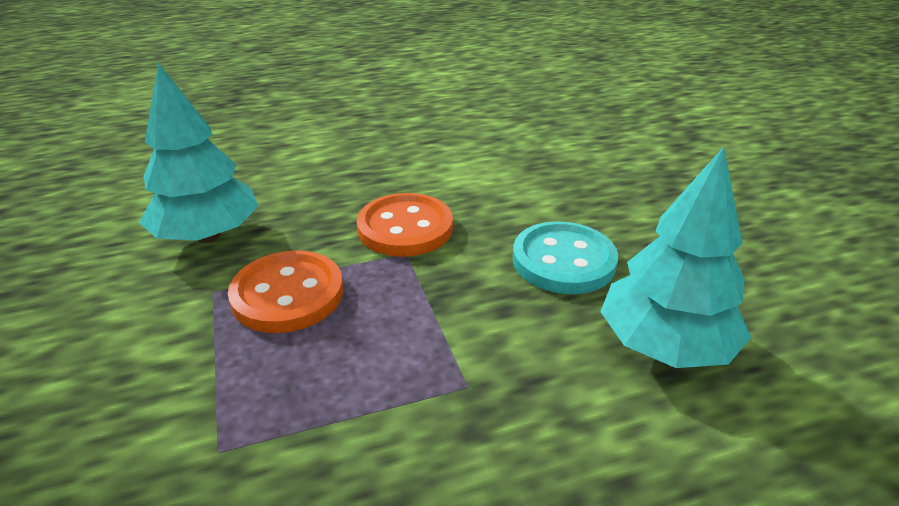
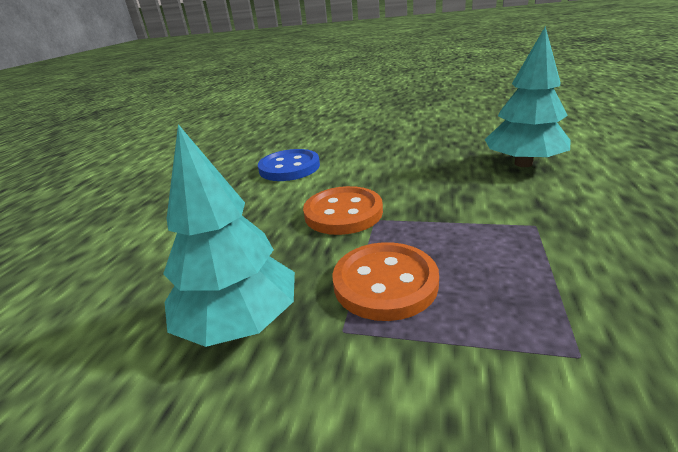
camera: 55 degrees left, 5 degrees down
(487, 157) = (289, 167): none -> blue button
(563, 261) = (431, 170): turquoise button -> none

